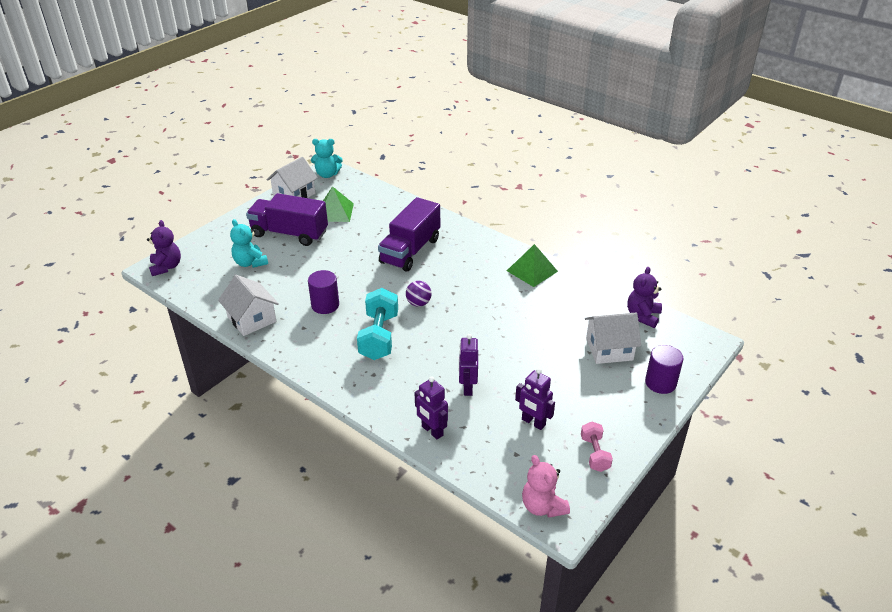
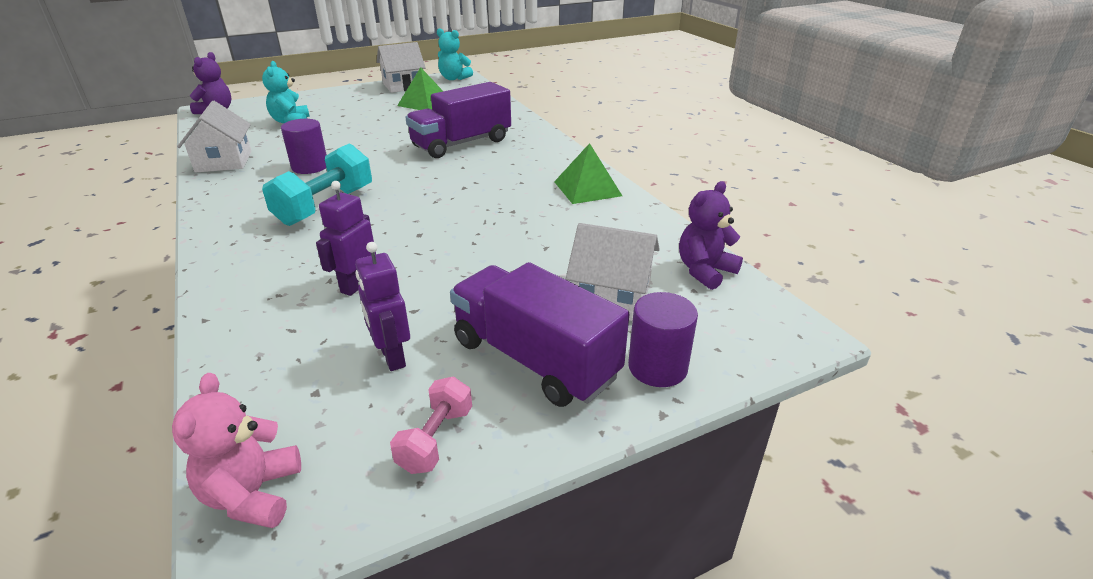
camera: 25 degrees right, 5 degrees down
(289, 233) = (358, 109): purple truck -> purple truck (534, 359)
(418, 303) = (411, 187): purple ball -> none
(432, 431) = (245, 321): purple robot -> none

